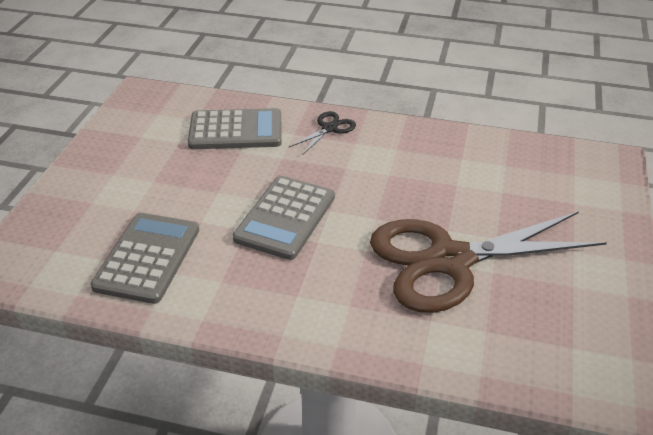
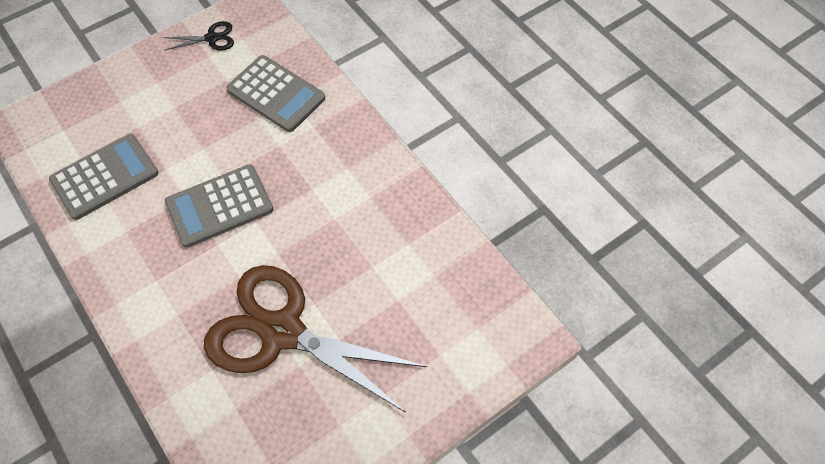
camera: 40 degrees right, 20 degrees up
(329, 128) = (344, 139): black scissors -> black scissors (212, 38)

